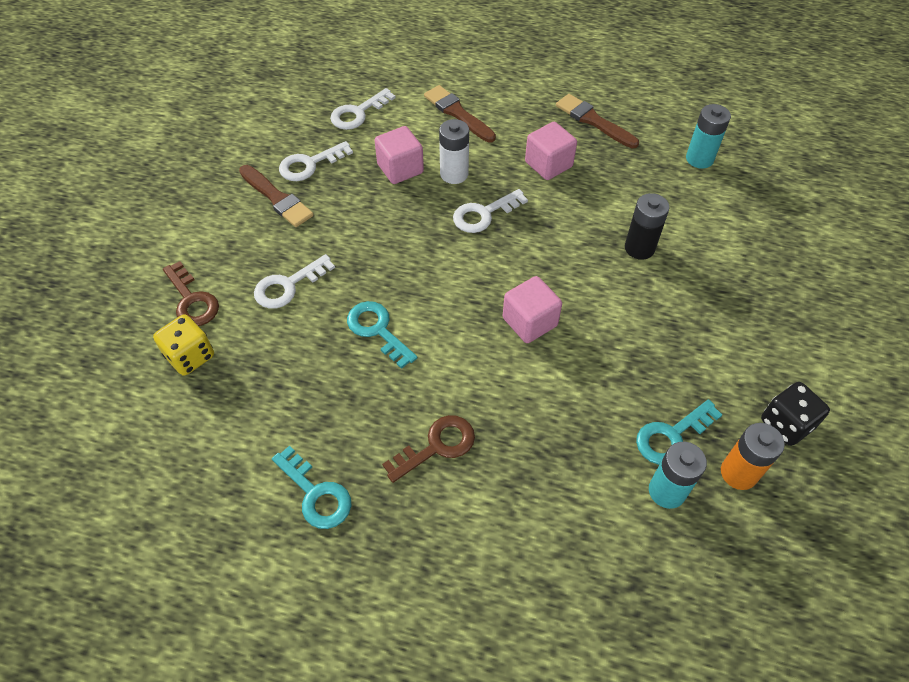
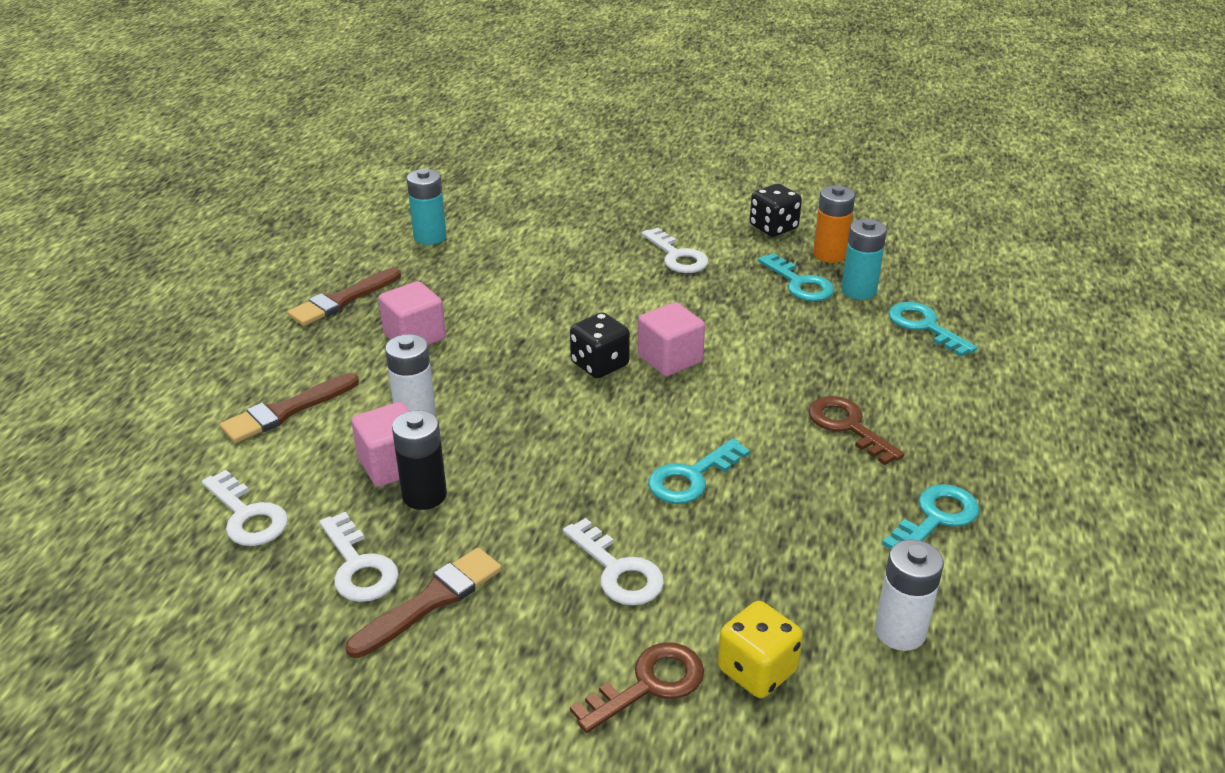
camera: 90 degrees left, 20 degrees down
(205, 445) = (900, 631): none -> white battery
(483, 214) = (496, 390): white key -> white key (677, 256)
(519, 275) = (599, 364): none -> black dice
(604, 545) = (924, 326): none -> turquoise key
(639, 248) = (562, 283): black battery -> black battery (424, 495)

